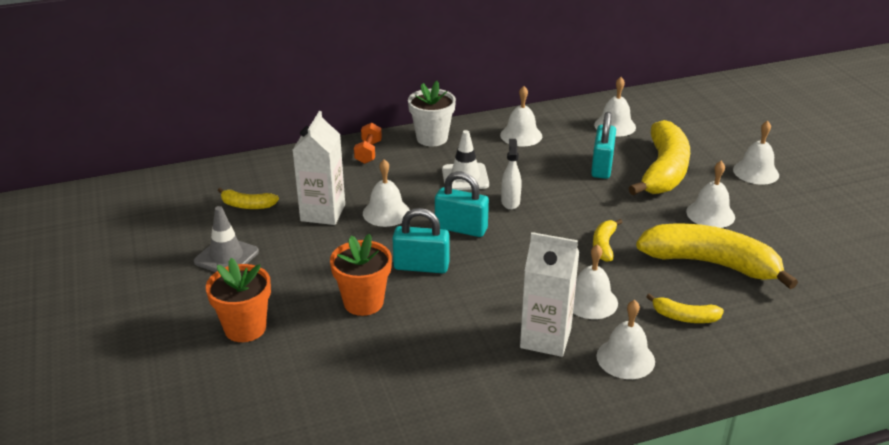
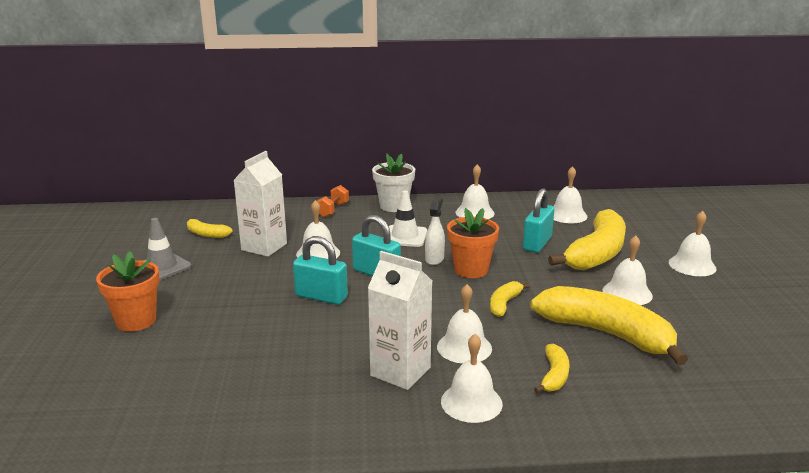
camera: 15 degrees right, 10 degrees down
(363, 302) = (251, 317): orange flower pot -> orange flower pot (471, 270)
(684, 317) = (554, 376): yellow banana -> yellow banana turned 105 degrees counterclockwise

